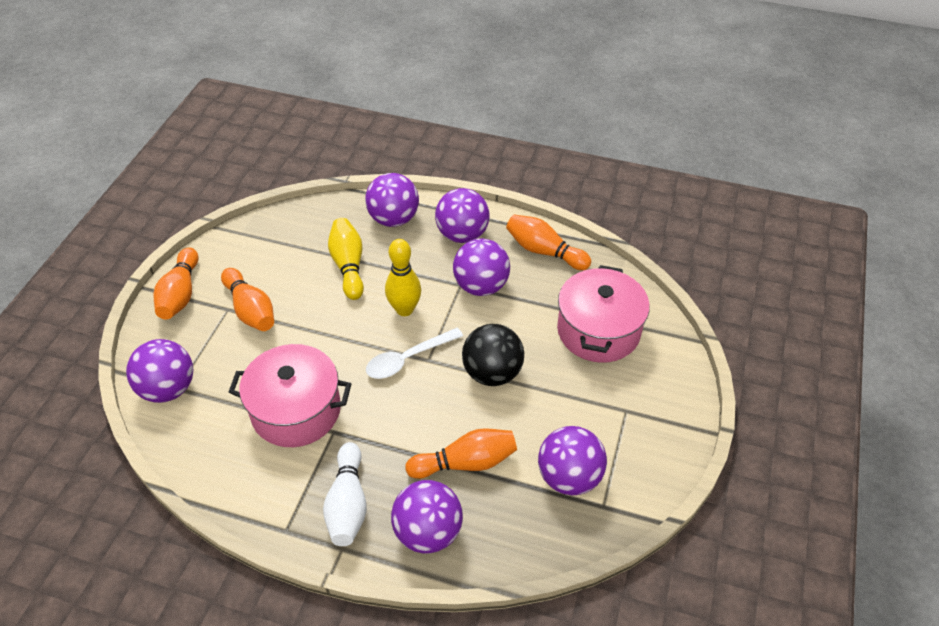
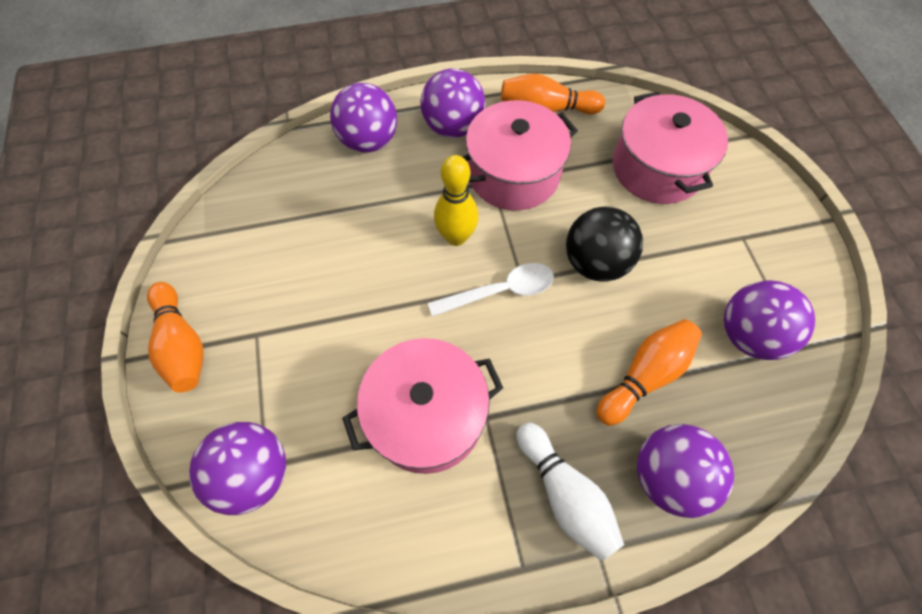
camera: 30 degrees left, 15 degrees up
(250, 310) = (284, 321): orange bowling pin -> none
(348, 266) = (359, 216): yellow bowling pin -> none
(407, 359) = (501, 291): white spoon -> white spoon turned 135 degrees counterclockwise
(481, 286) = (513, 174): purple ball -> pink pot

